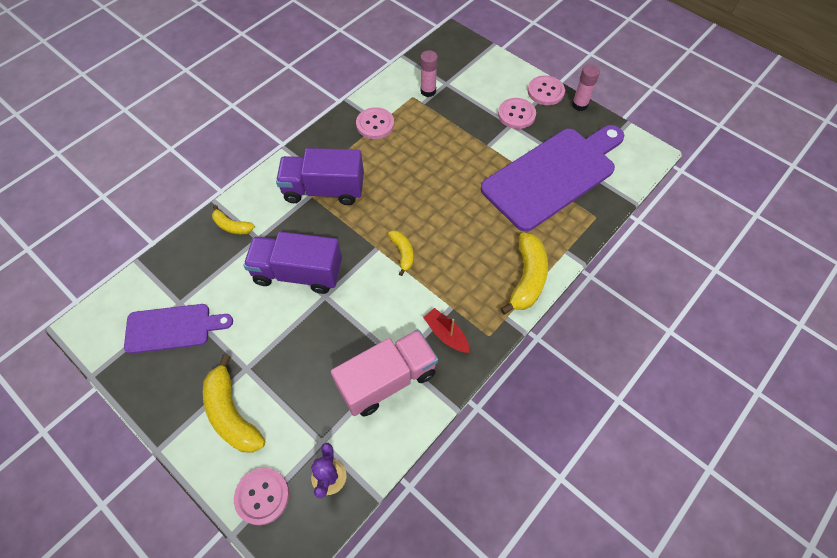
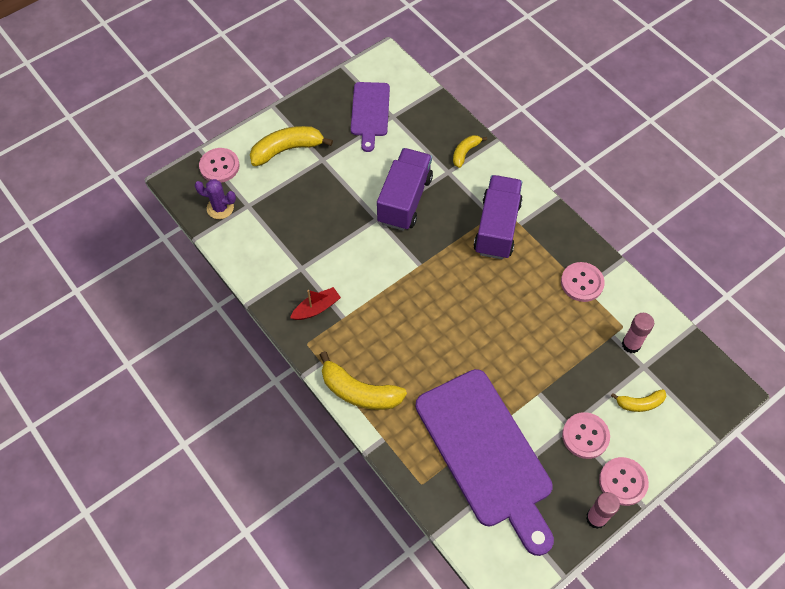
camera: 100 degrees right, 0 degrees up
(387, 380) = (286, 256): pink truck -> none
(402, 253) = (410, 286): yellow banana -> yellow banana (640, 403)

